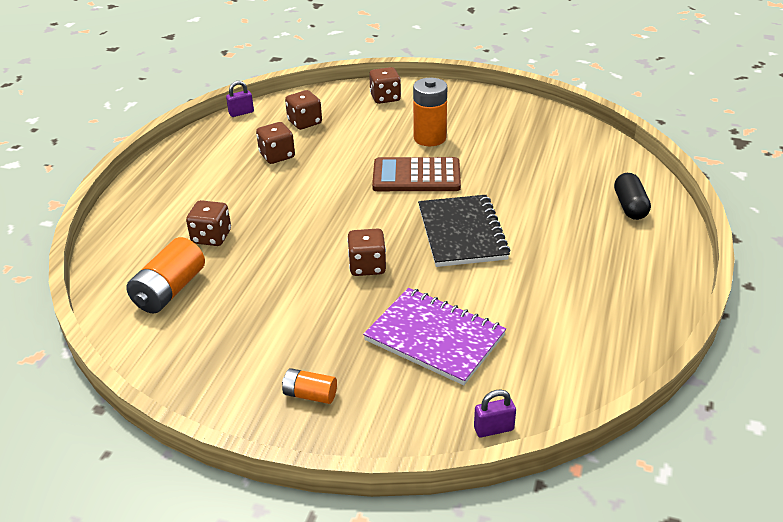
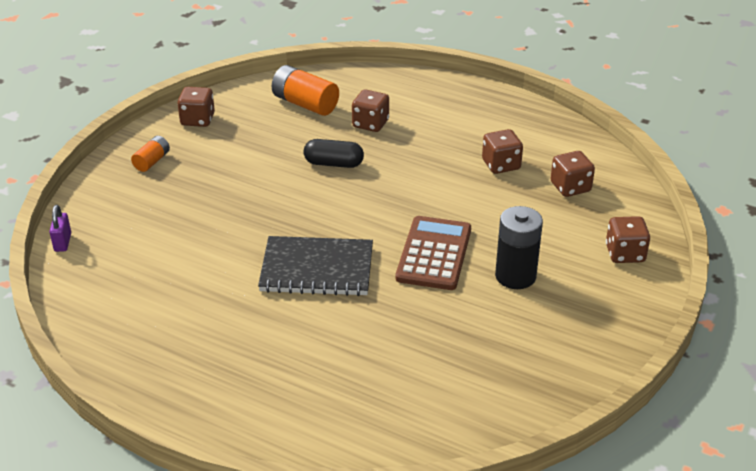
camera: 100 degrees right, 0 degrees up
(241, 113) = (599, 146): purple padlock -> none
(367, 266) = (290, 203): brown dice -> brown dice (197, 120)
(429, 138) = (515, 276): orange battery -> black battery
(434, 338) = (177, 228): purple notebook -> none
(630, 206) = (315, 414): black capsule -> black capsule (333, 164)

